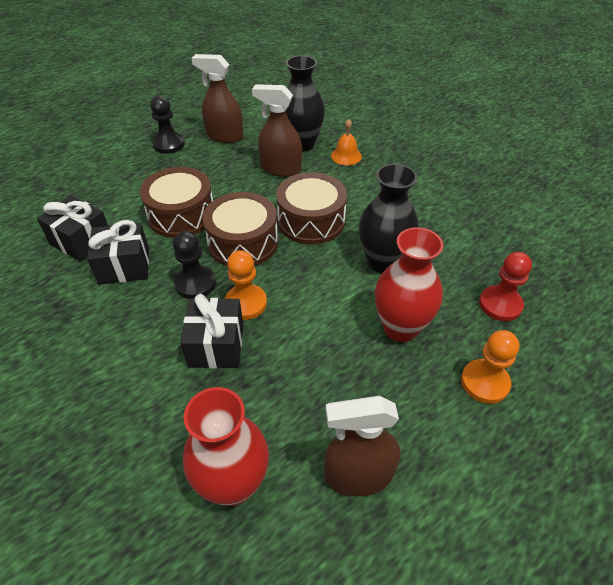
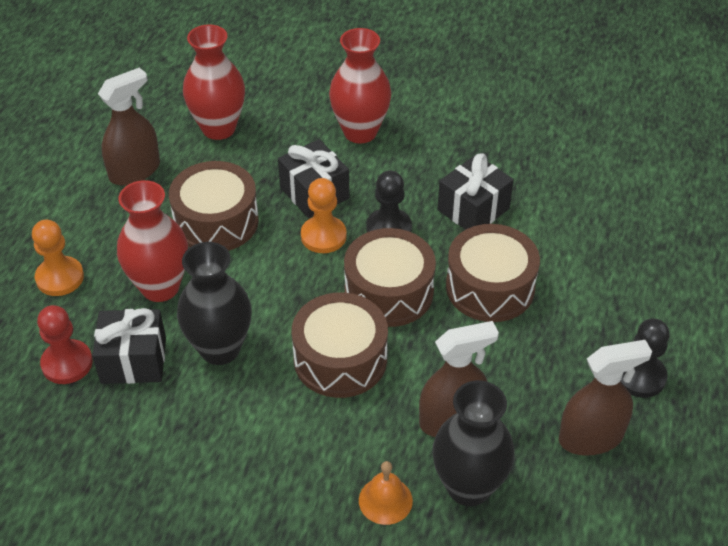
camera: 145 degrees right, 0 degrees up
(81, 241) = (547, 209): black gift -> black gift (133, 360)
(114, 388) = (360, 132): none -> red vase
(317, 364) = (216, 221): none -> brown drum

